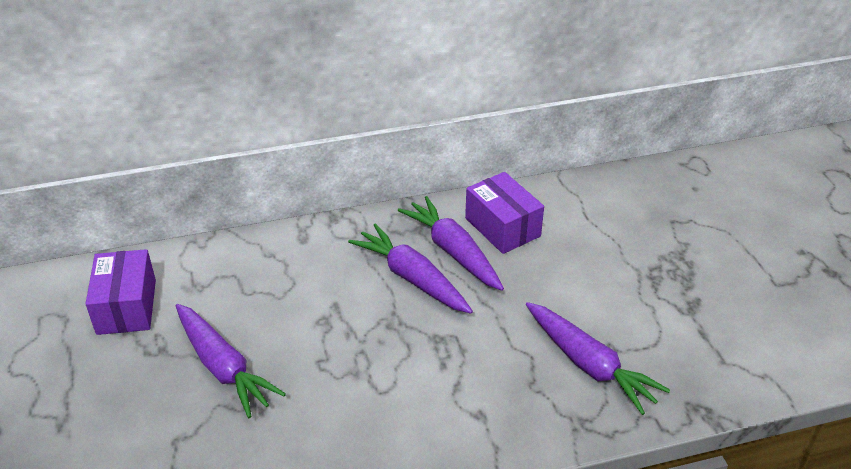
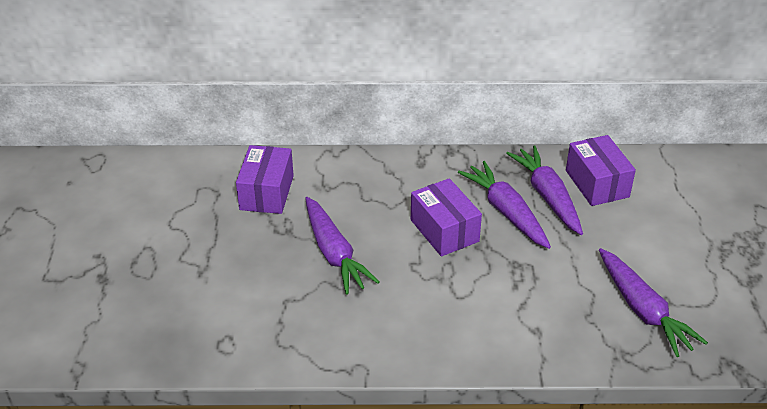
camera: 15 degrees right, 0 degrees up
(347, 313) = (444, 230): none -> purple box

